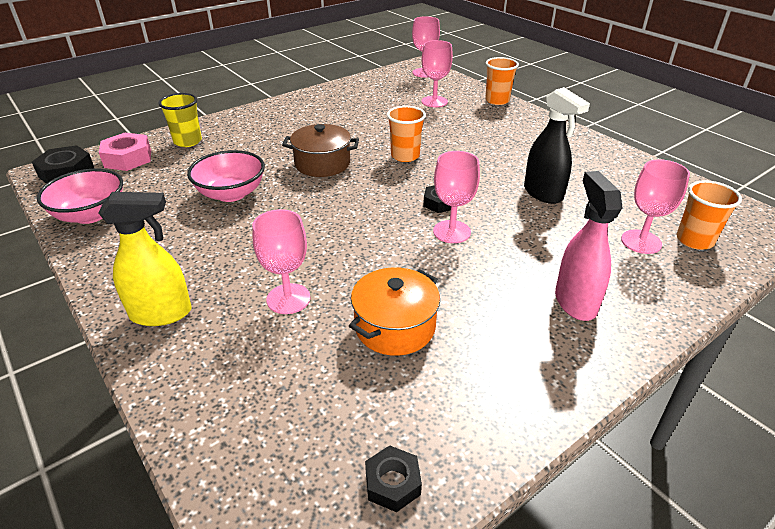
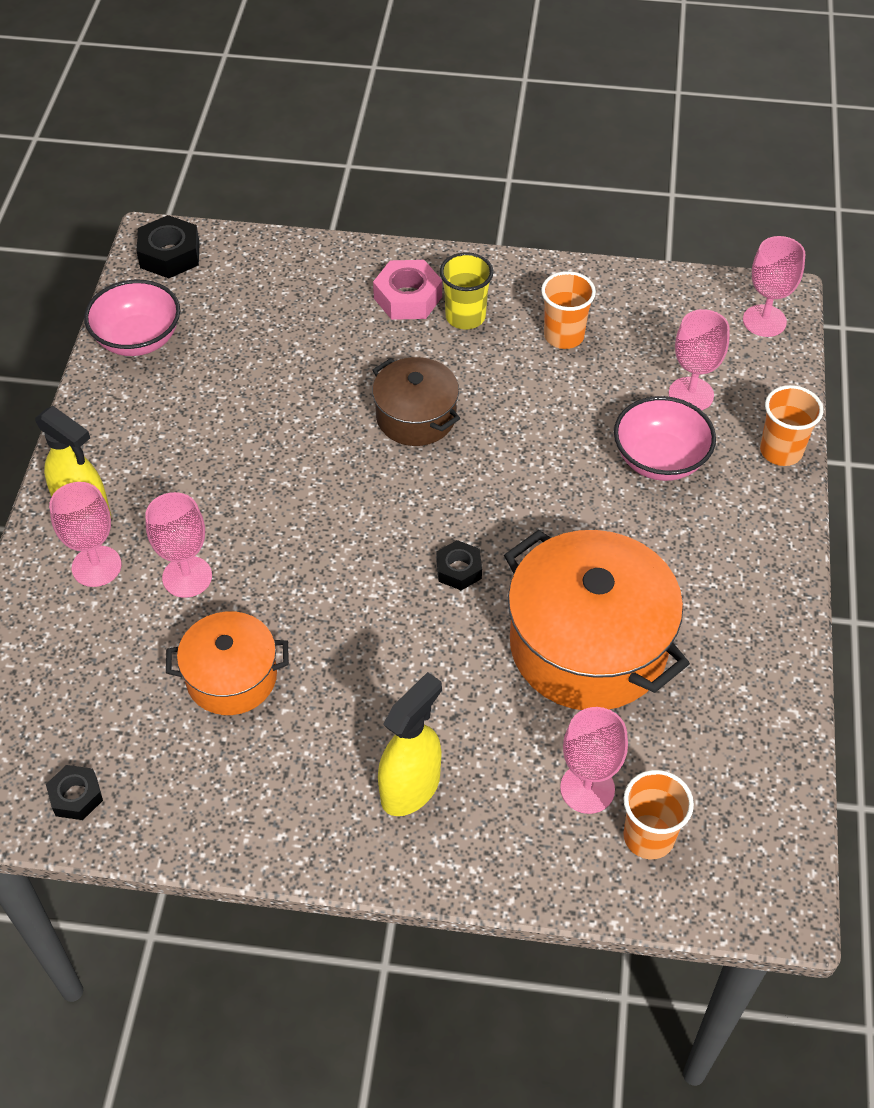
camera: 45 degrees right, 15 degrees up
(128, 158) = (241, 268): pink nut -> pink nut (408, 298)
(187, 141) = (323, 277): yellow cup -> yellow cup (465, 317)
(231, 194) = (280, 399): pink bowl -> pink bowl (660, 459)
(405, 156) = (519, 470): orange cup -> orange cup (564, 336)
(451, 232) = (418, 617): pink goblet -> pink goblet (96, 566)
(543, 193) = (588, 645): black spray bottle -> orange pot
(575, 302) = (411, 788): pink spray bottle -> yellow spray bottle

